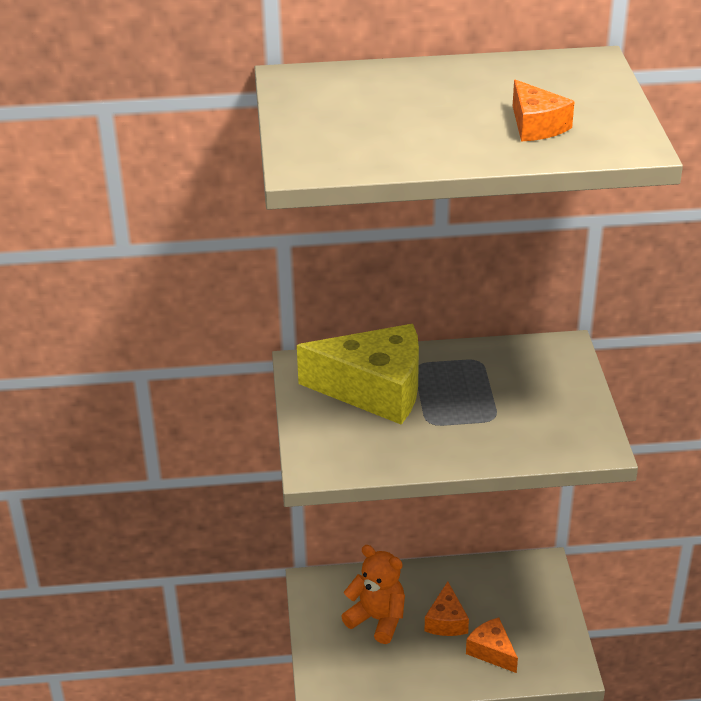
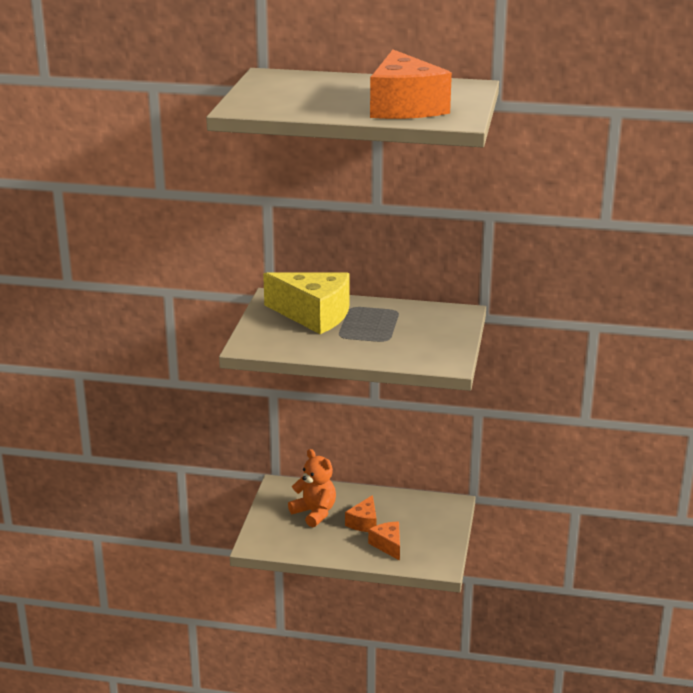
camera: 15 degrees right, 10 degrees down
(536, 126) = (404, 107): orange cheese -> orange cheese, size x2.00

